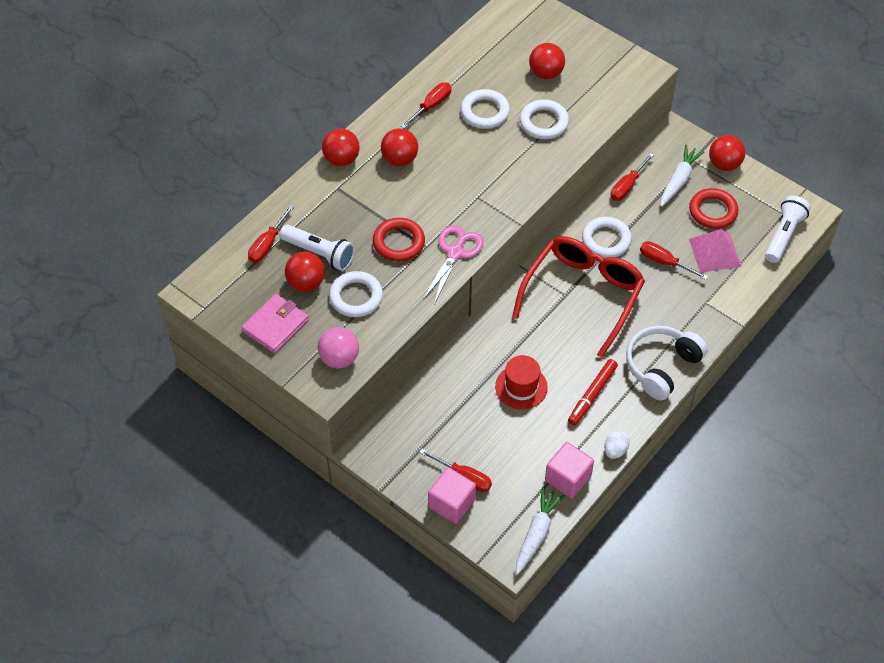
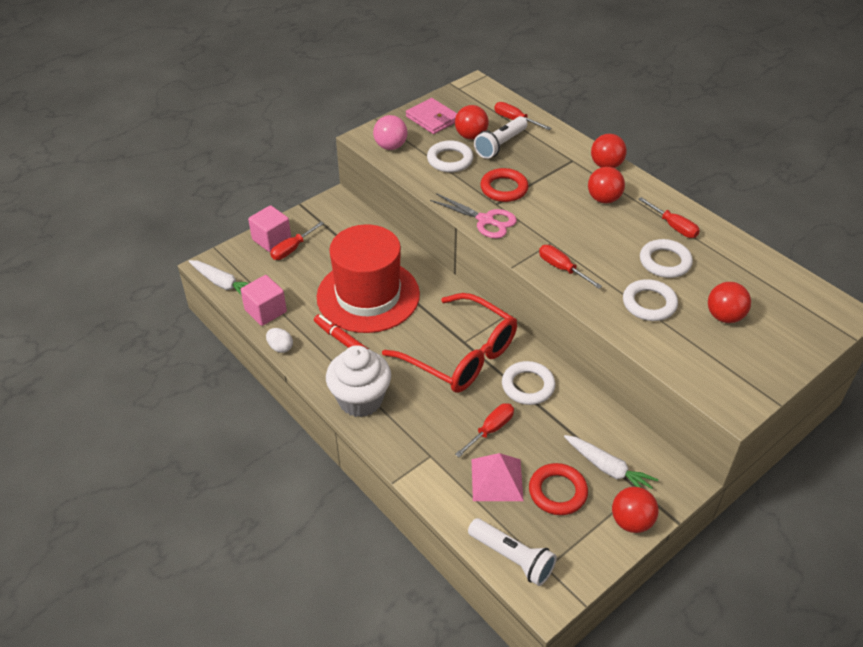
camera: 100 degrees right, 10 degrees down
(521, 387) = (368, 295): red hat -> red hat, size x2.13
(627, 186) = (602, 418): red screwdriver -> red screwdriver (562, 268)
(661, 366) = (360, 400): white headphones -> white cupcake

